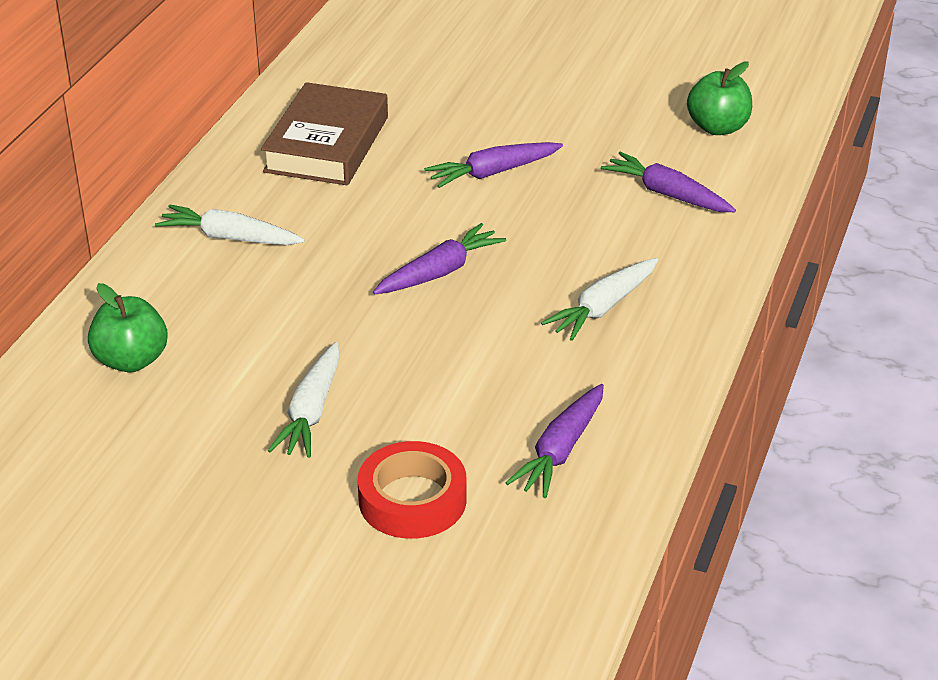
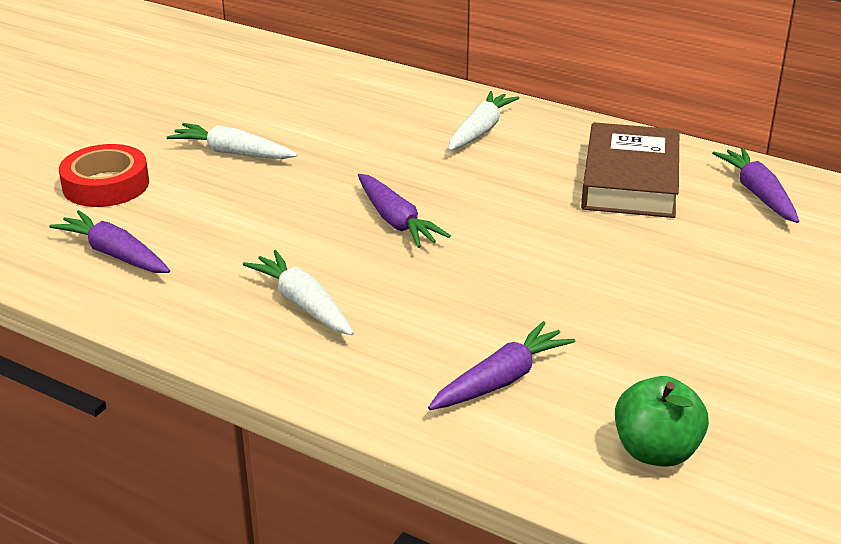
camera: 100 degrees right, 5 degrees down
(131, 360) = (330, 92): green apple -> none
(327, 144) = (630, 180): brown book -> brown book turned 75 degrees clockwise
(493, 173) = (565, 267): purple carrot -> purple carrot (758, 194)

